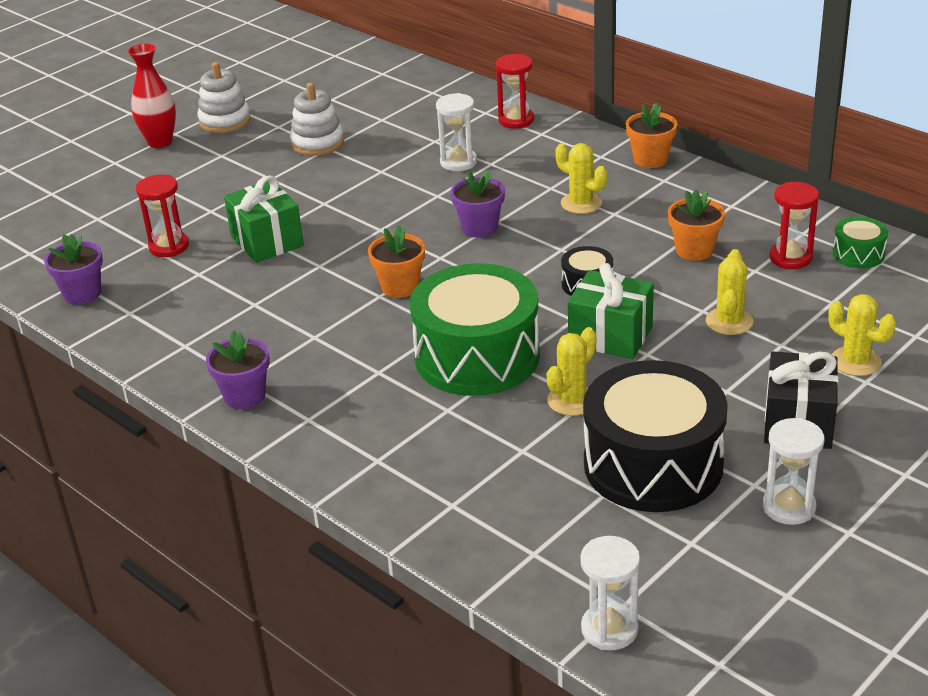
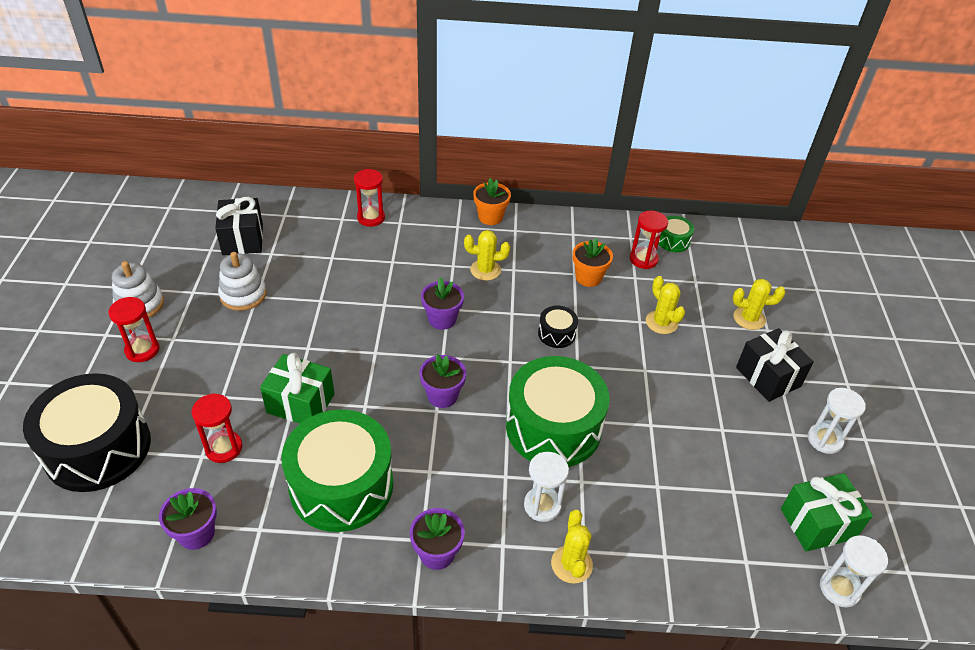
camera: 45 degrees left, 10 degrees up
(160, 142) = (101, 349): red vase -> none
(189, 154) = (142, 350): none -> red hourglass
(227, 313) = (341, 485): none -> green drum
(369, 100) = (242, 239): none -> black gift
(400, 287) = (442, 396): orange flower pot -> purple flower pot
(458, 162) = (369, 269): white hourglass -> white hourglass (542, 505)
(572, 400) = (643, 430): yellow cactus -> yellow cactus (571, 564)
(610, 336) = (611, 367): green gift -> green gift (817, 523)
(653, 464) = (734, 452): black drum -> black drum (98, 448)

